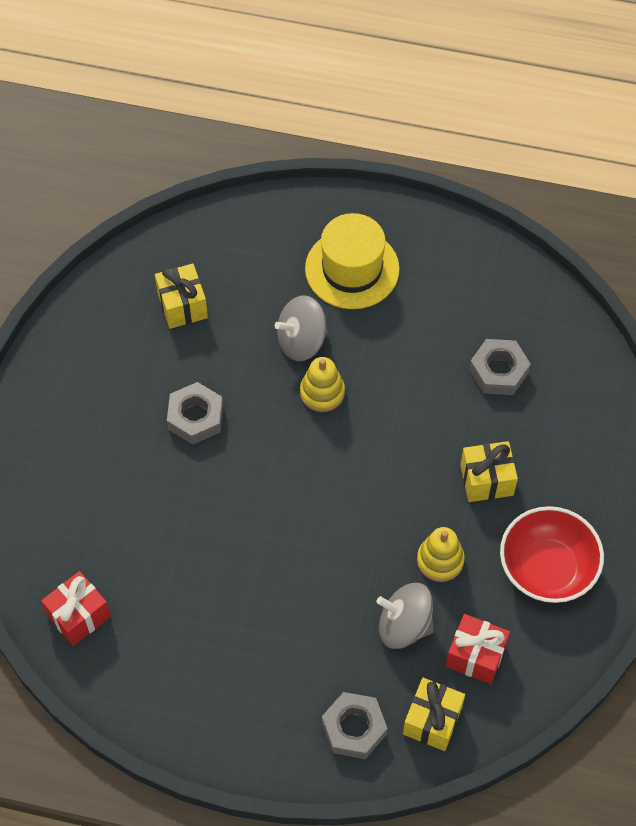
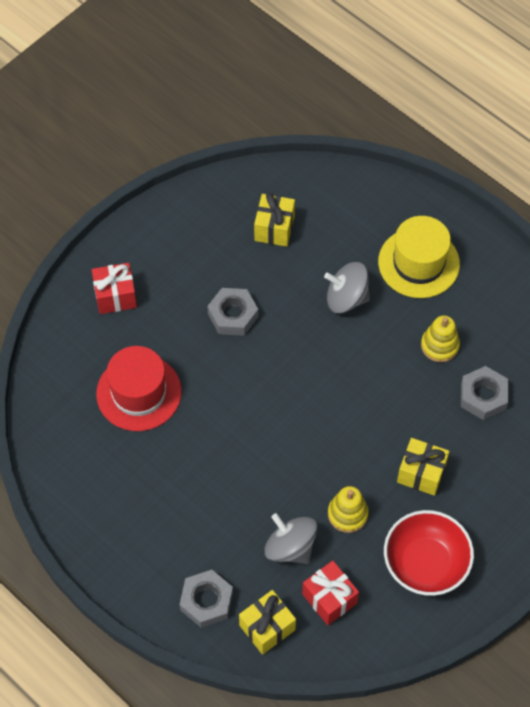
camera: 30 degrees right, 0 degrees up
(79, 616) = (63, 415): red gift -> red gift (115, 296)
(146, 549) = (139, 392): none -> red hat
(322, 392) = (337, 344): yellow stacking toy -> yellow stacking toy (439, 345)

